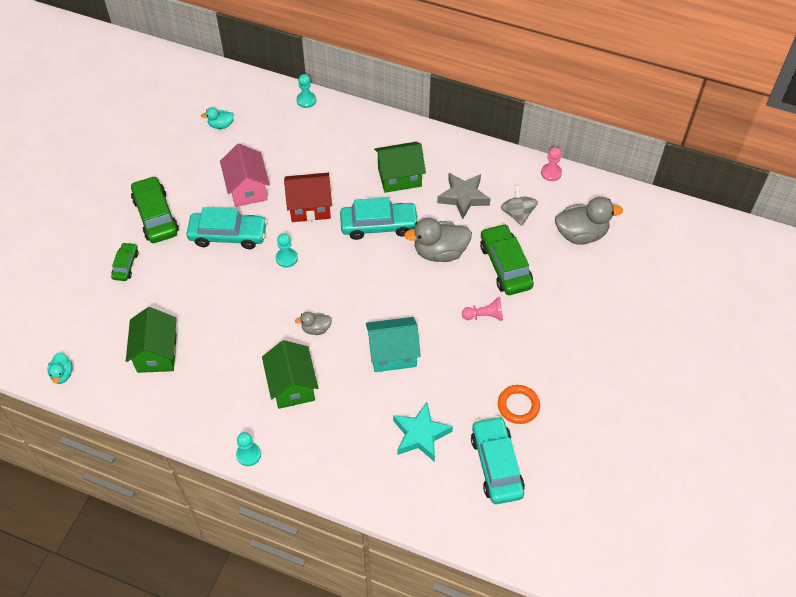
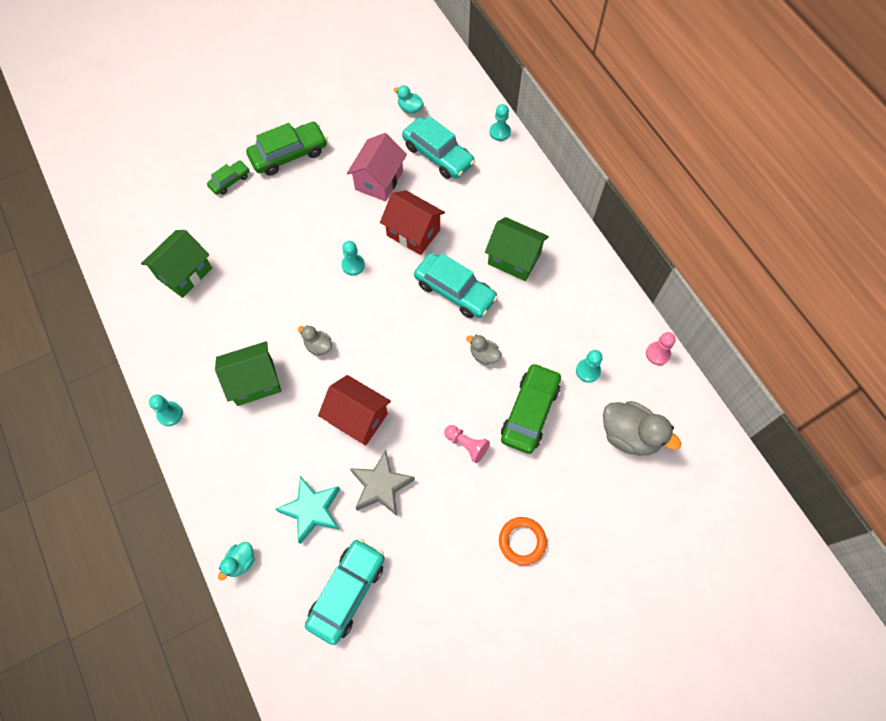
camera: 40 degrees right, 10 degrees up
(62, 374) = (107, 239): turquoise duck -> turquoise duck (240, 562)
(156, 216) = (289, 154): green car -> green car turned 45 degrees clockwise
(228, 235) = (327, 211): turquoise car -> turquoise car (438, 155)
(292, 386) = (254, 382): green house -> green house turned 45 degrees clockwise
(393, 354) = (358, 418): turquoise house -> red house
(440, 252) = (484, 355): grey duck -> grey duck, size x0.52
(463, 197) = (553, 318): grey star -> grey star (381, 486)
(517, 214) = (588, 371): grey spinning top -> turquoise pawn
(518, 406) = (417, 554): orange ring -> orange ring (522, 541)

